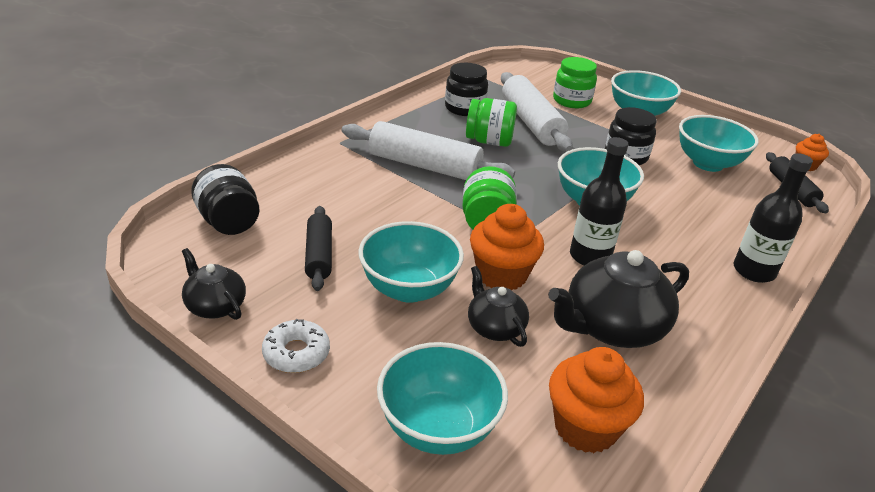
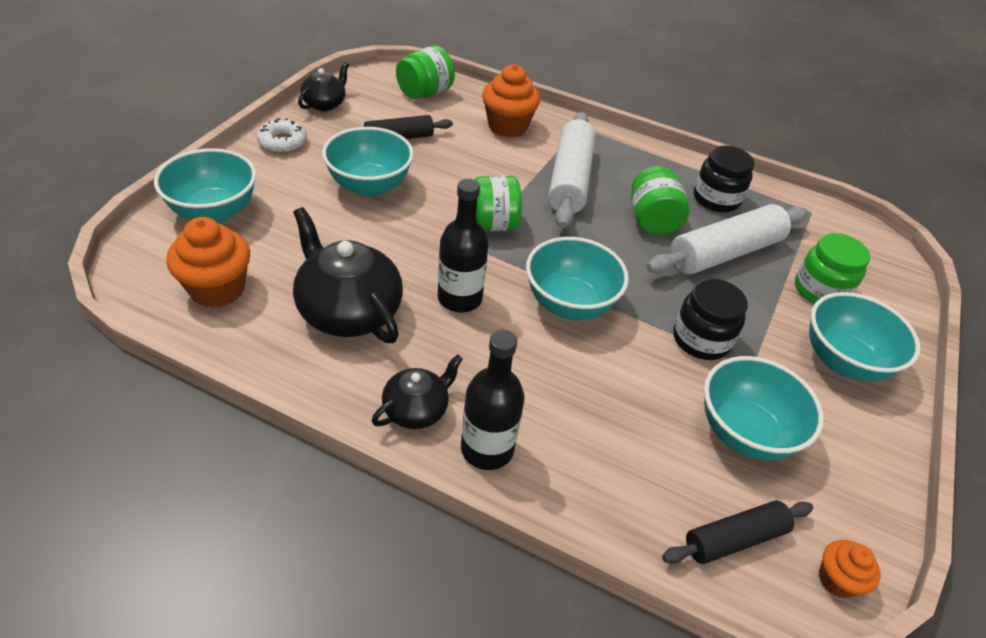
camera: 75 degrees right, 10 degrees up
(229, 222) = (425, 93): black jar -> green jar
(494, 327) = (331, 235): black teapot -> black teapot (416, 409)
(501, 275) = (406, 237): orange cupcake -> orange cupcake (507, 126)

